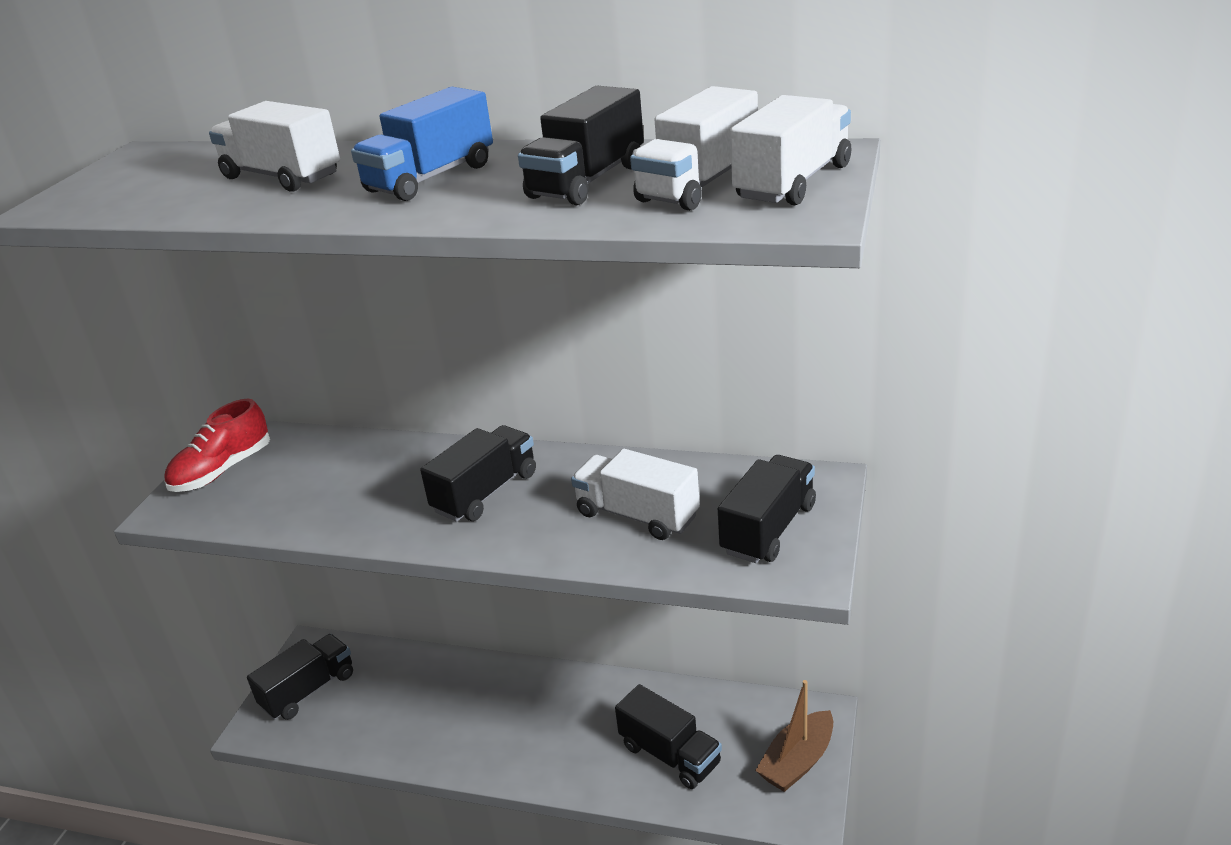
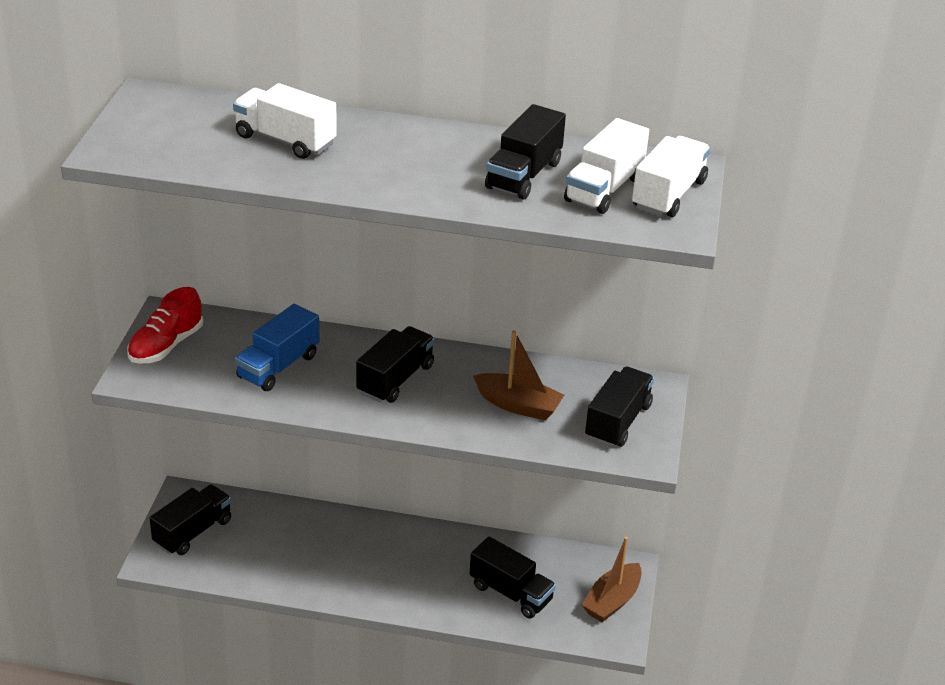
camera: 10 degrees left, 5 degrees up
(430, 178) = (405, 157): blue truck -> blue truck (278, 366)
(637, 515) = (518, 405): white truck -> brown boat

